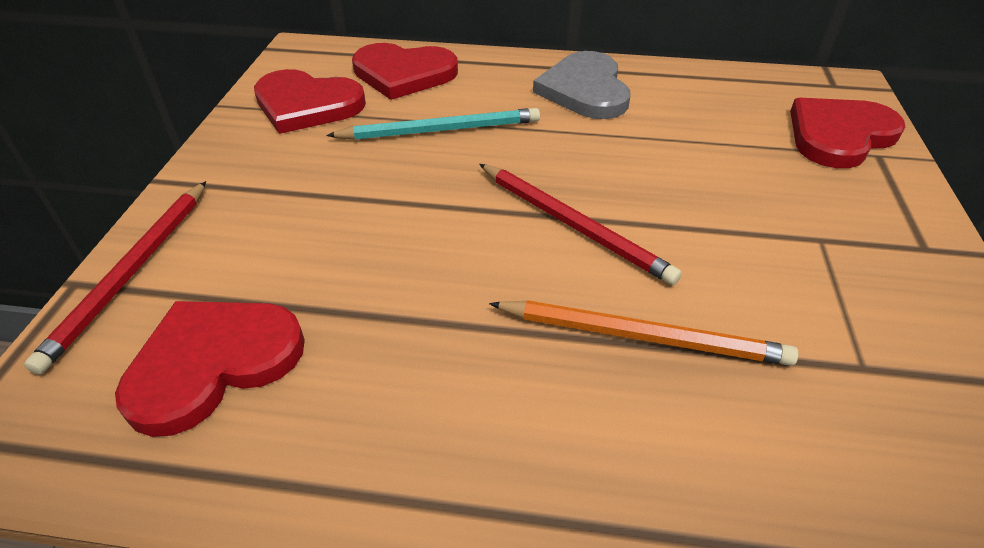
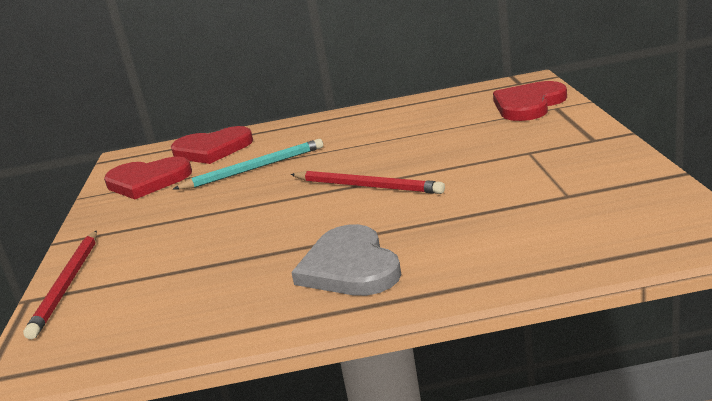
camera: 10 degrees left, 20 degrees down
(213, 363) = (153, 303): red heart -> none
(585, 90) = (349, 125): grey heart -> grey heart (349, 267)
(641, 336) = (429, 219): orange pencil -> none

